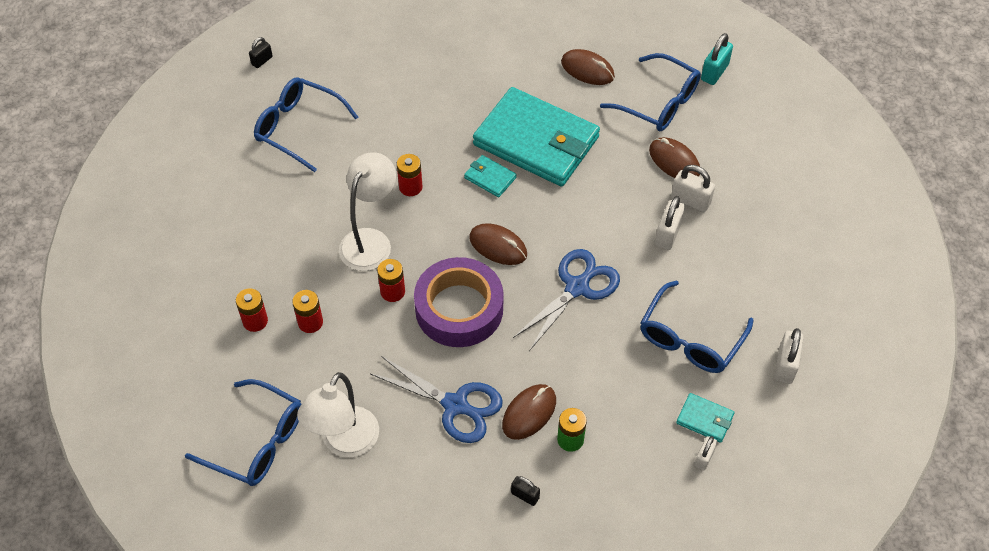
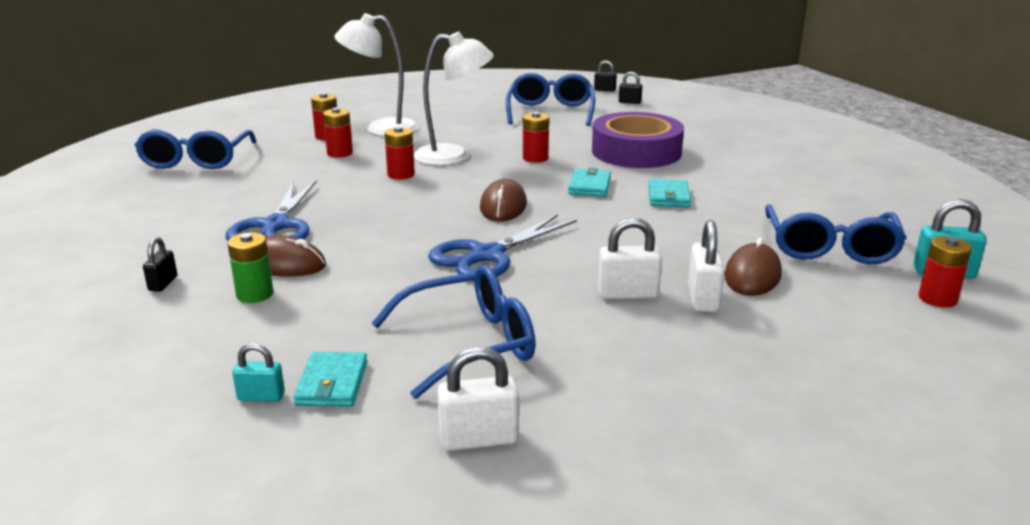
camera: 65 degrees right, 30 degrees down
(311, 60) = (629, 102): none -> black padlock
(345, 443) = (207, 190): white lamp -> white lamp (381, 128)
(459, 309) = (403, 204): purple tape -> purple tape (636, 152)
(536, 141) = (668, 196): turquoise wallet -> turquoise wallet, size x0.40
(577, 287) = (486, 255): blue scissors -> blue scissors turned 120 degrees clockwise
(587, 69) = (810, 201): brown mouse -> none
(690, 338) = (468, 344): blue glasses -> blue glasses turned 150 degrees clockwise
(704, 458) = (261, 397): white padlock -> turquoise padlock
(740, 95) = (937, 298): none -> red battery

